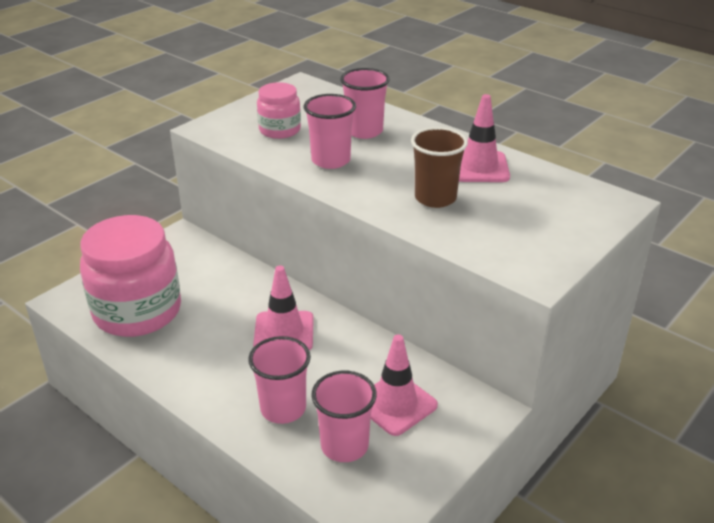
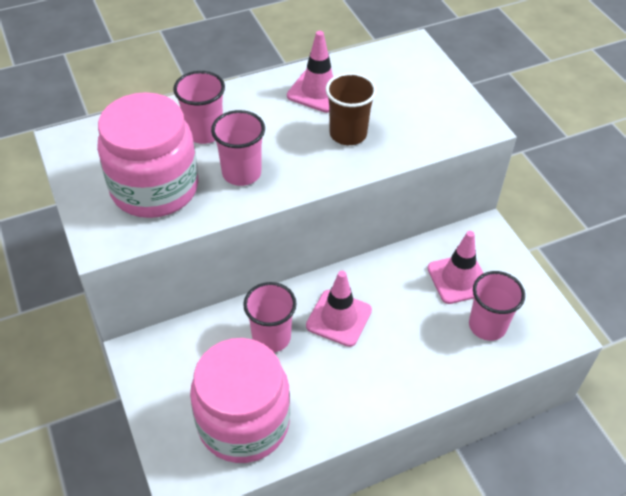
camera: 65 degrees left, 15 degrees up
(280, 130) = (154, 188): pink jar -> pink jar, size x1.93
(283, 408) = (431, 350): pink cup -> pink cup (271, 337)

